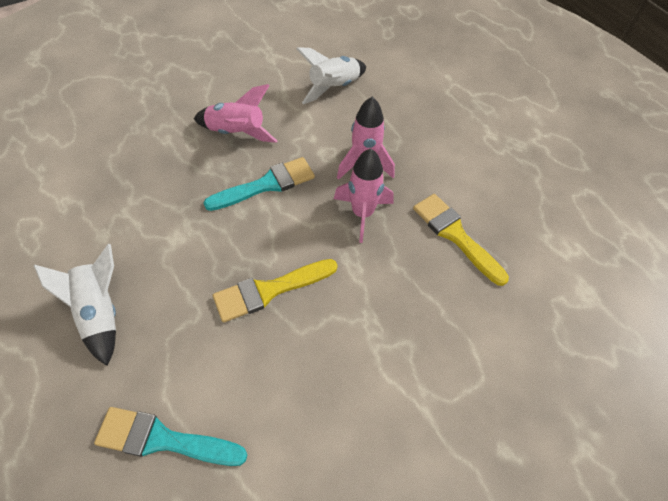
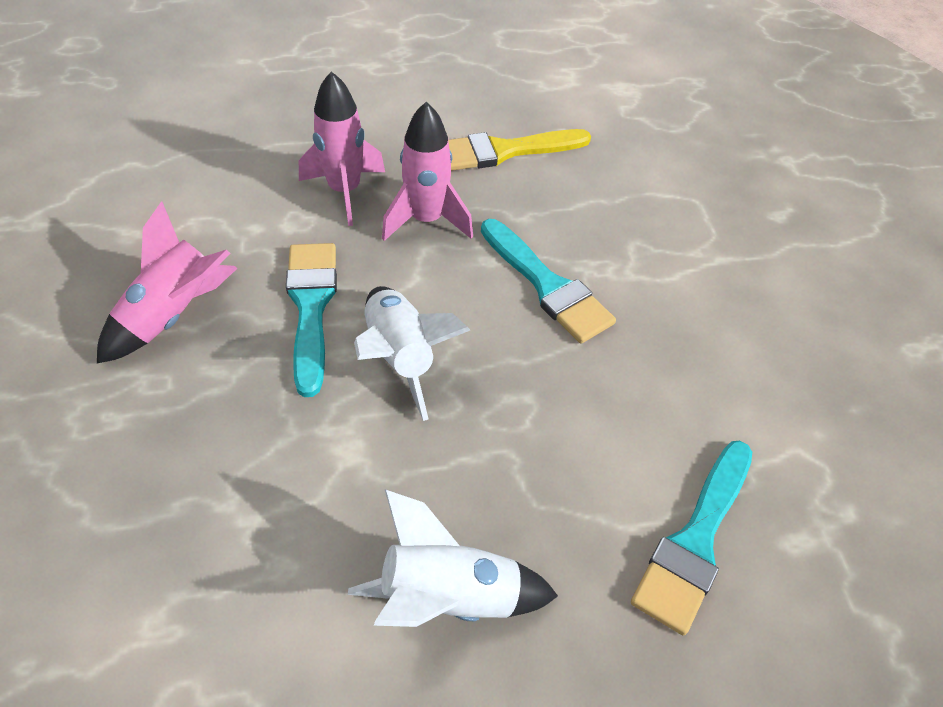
camera: 70 degrees left, 5 degrees down
(269, 290) = (504, 355): yellow brush -> none
(333, 88) = (169, 173): white rocket -> white rocket (400, 357)
(339, 298) = (547, 286): none -> turquoise brush

